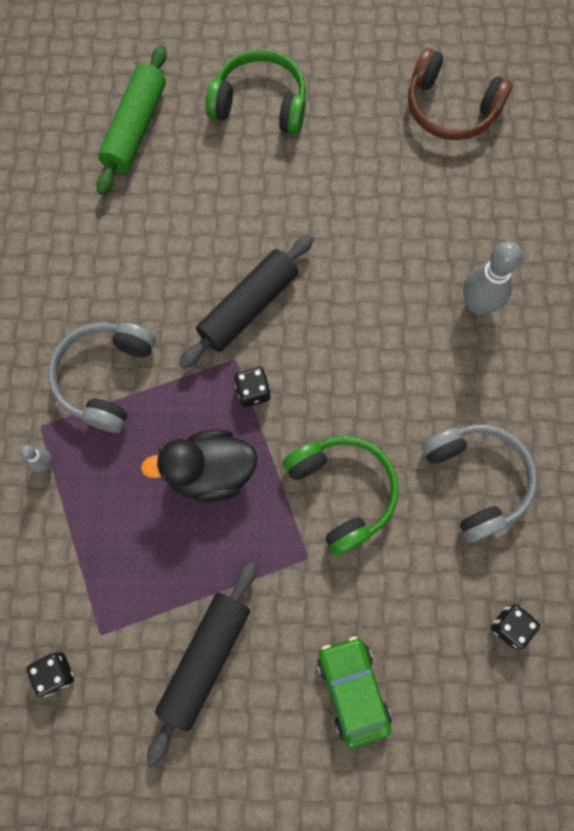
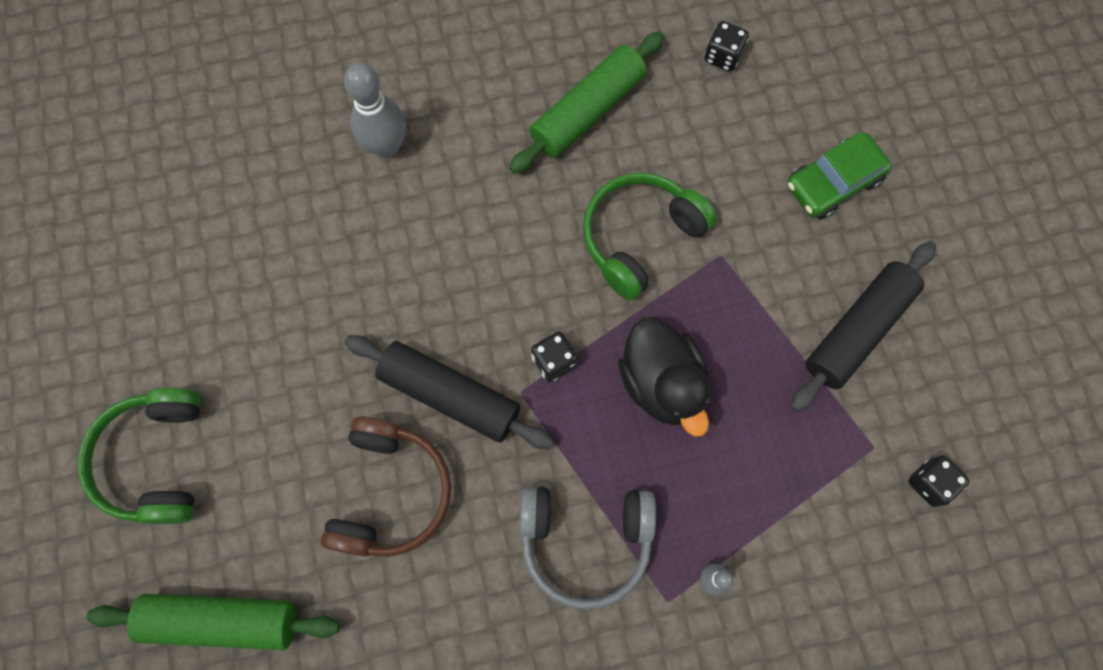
camera: 105 degrees left, 0 degrees up
(205, 659) = (857, 330): black rolling pin -> black rolling pin turned 60 degrees counterclockwise
(450, 109) = (128, 224): brown headphones -> brown headphones (391, 492)
(477, 480) = (587, 111): grey headphones -> green rolling pin

